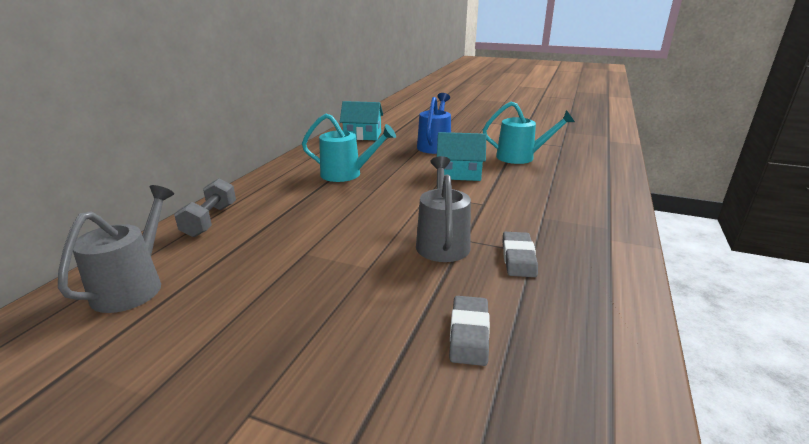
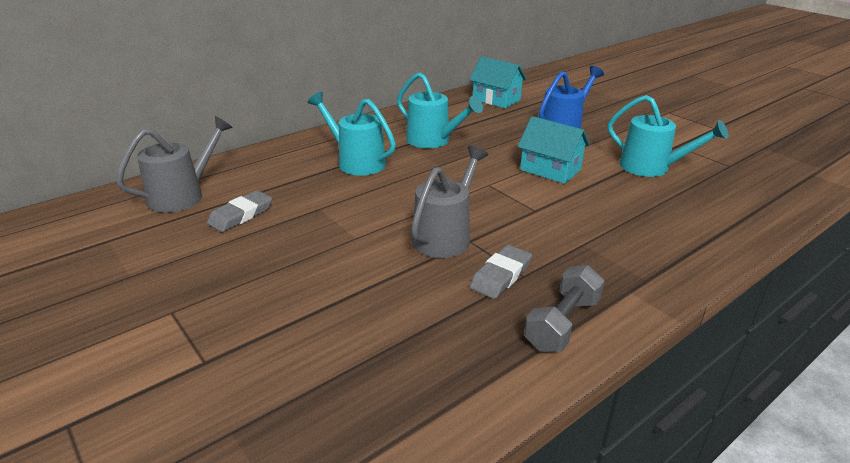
camera: 30 degrees right, 5 degrees up
(210, 220) = (277, 156): grey dumbbell -> grey dumbbell (562, 324)
(296, 206) = (356, 162): none -> turquoise watering can
(469, 334) = (374, 322): grey eraser -> grey eraser (241, 215)

